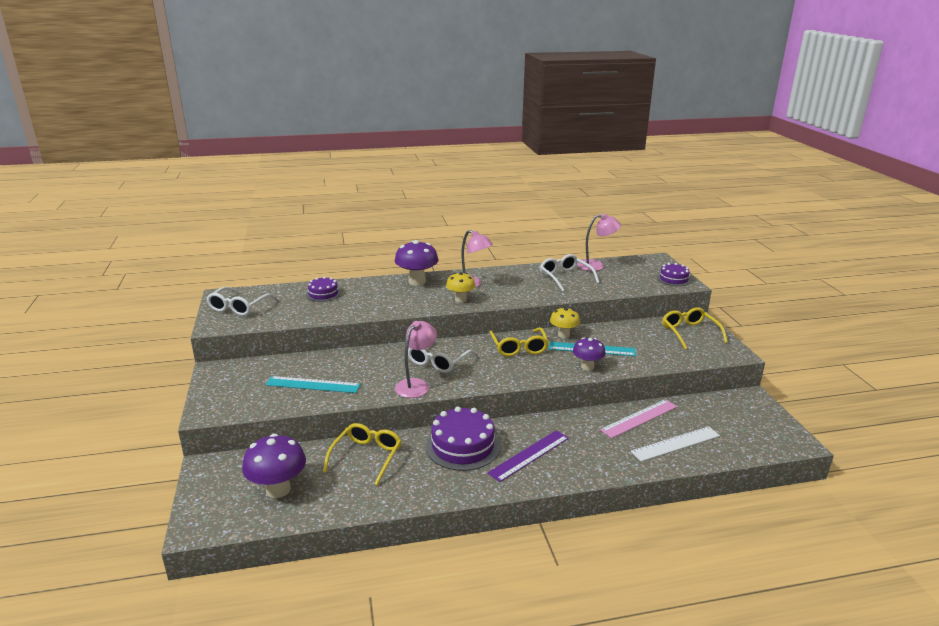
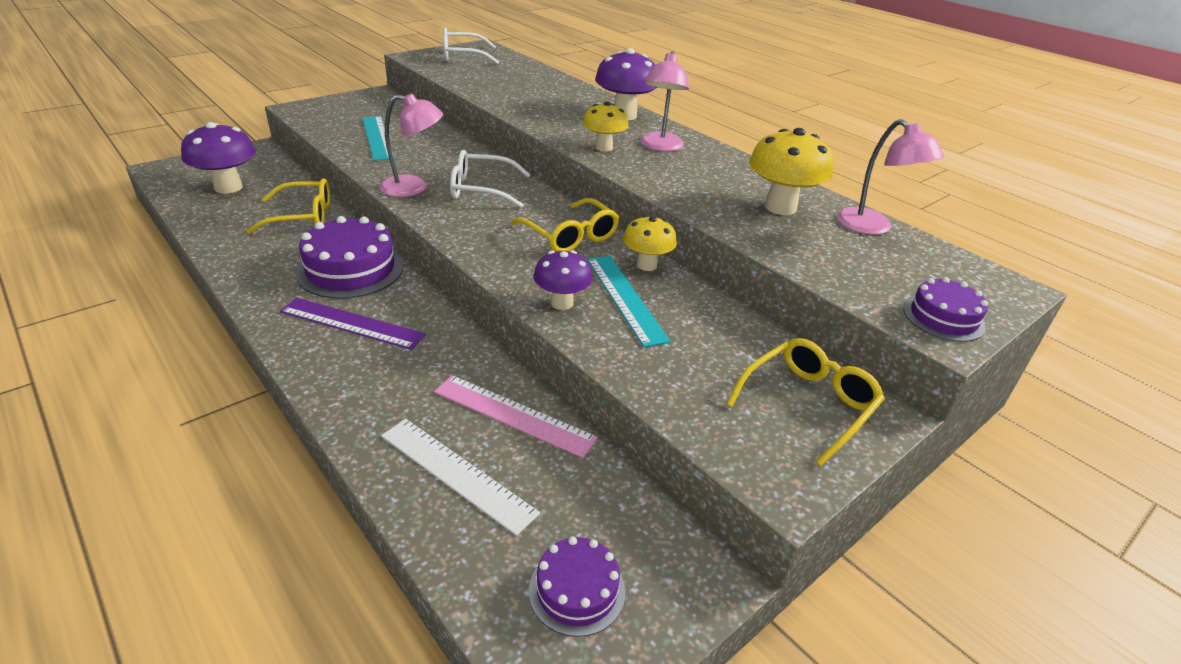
camera: 60 degrees right, 10 degrees up
(323, 294) = (532, 80): purple cake -> purple cake (577, 590)
(519, 347) = (570, 236): yellow glasses -> yellow glasses turned 90 degrees counterclockwise
(565, 278) = (780, 207): white glasses -> yellow mushroom

